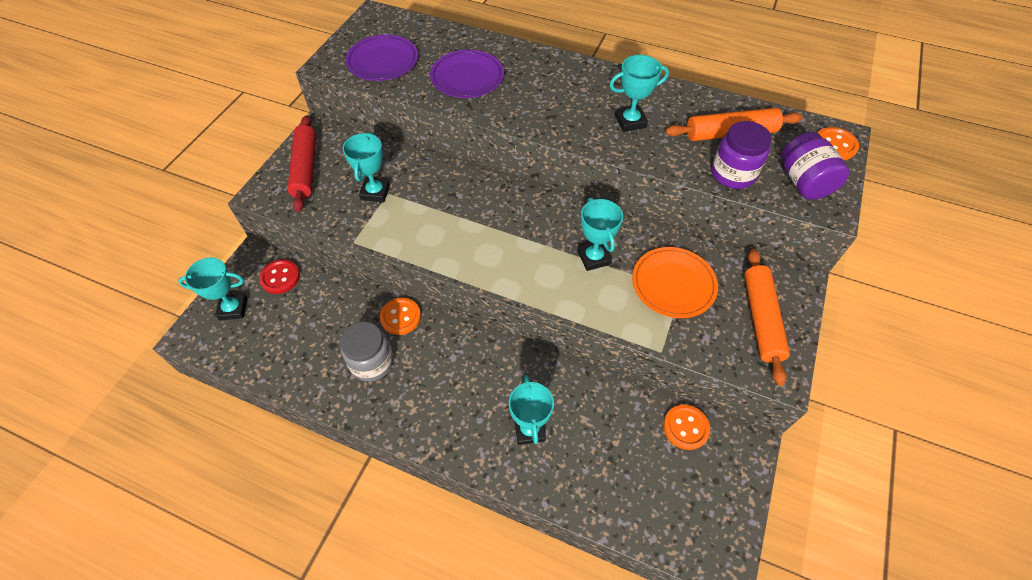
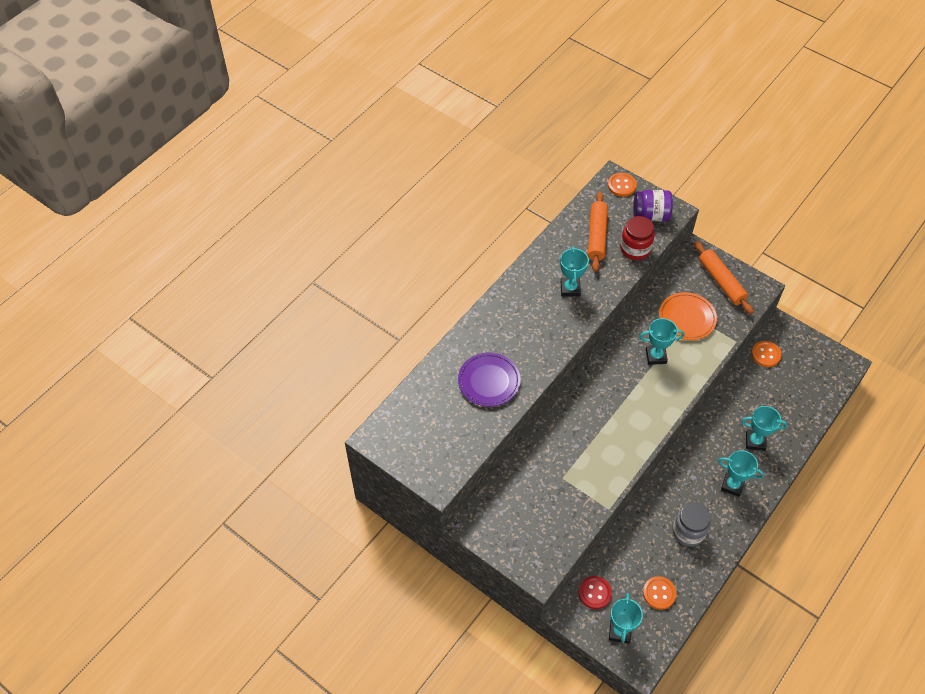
camera: 75 degrees left, 0 degrees up
(305, 168) = (517, 538): red rolling pin -> none
(375, 192) = (559, 487): turquoise trophy -> turquoise trophy (732, 485)
(382, 61) = (448, 440): purple plate -> none
(400, 317) = (651, 506): orange button -> orange button (659, 593)
(732, 174) = (635, 249): purple jar -> red jar
(761, 319) = (721, 281): orange rolling pin -> orange rolling pin turned 45 degrees clockwise

